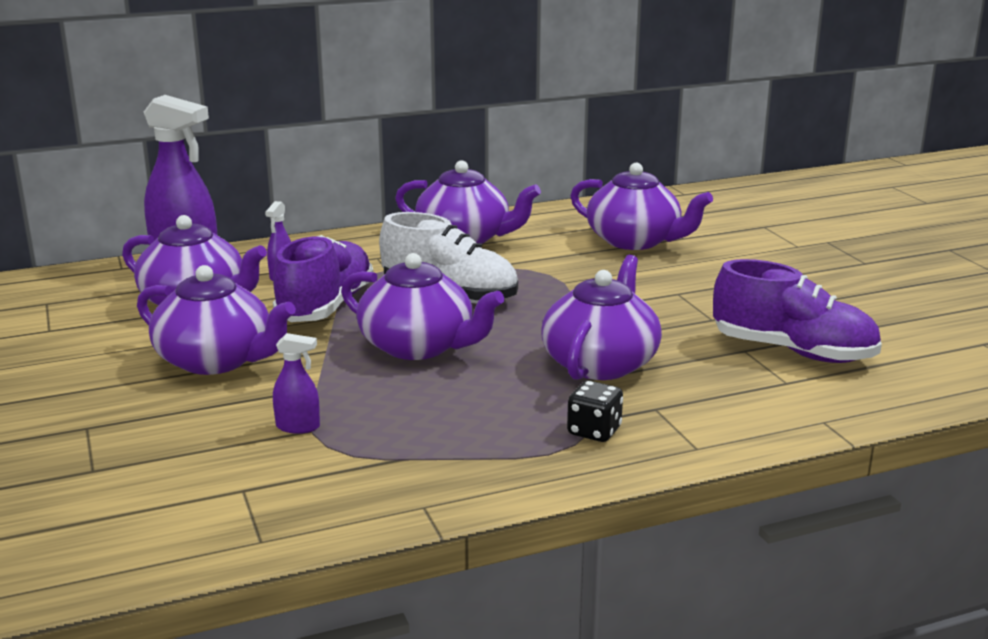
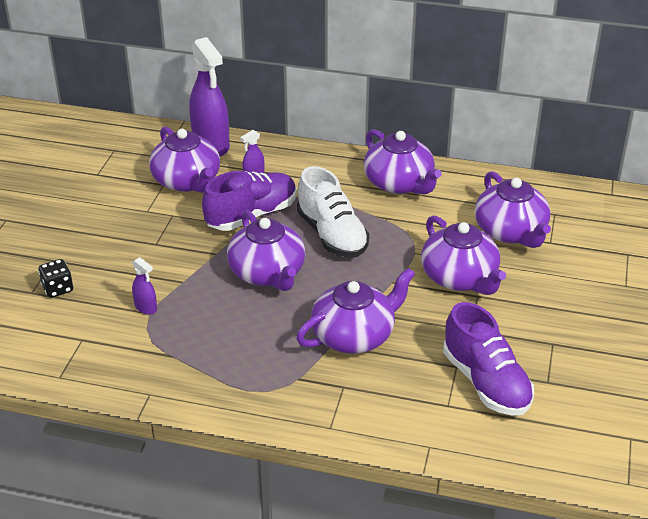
camera: 35 degrees right, 15 degrees up
(217, 360) = (154, 236): purple teapot -> purple teapot (460, 278)
(594, 431) = (289, 387): black dice -> black dice (58, 289)

